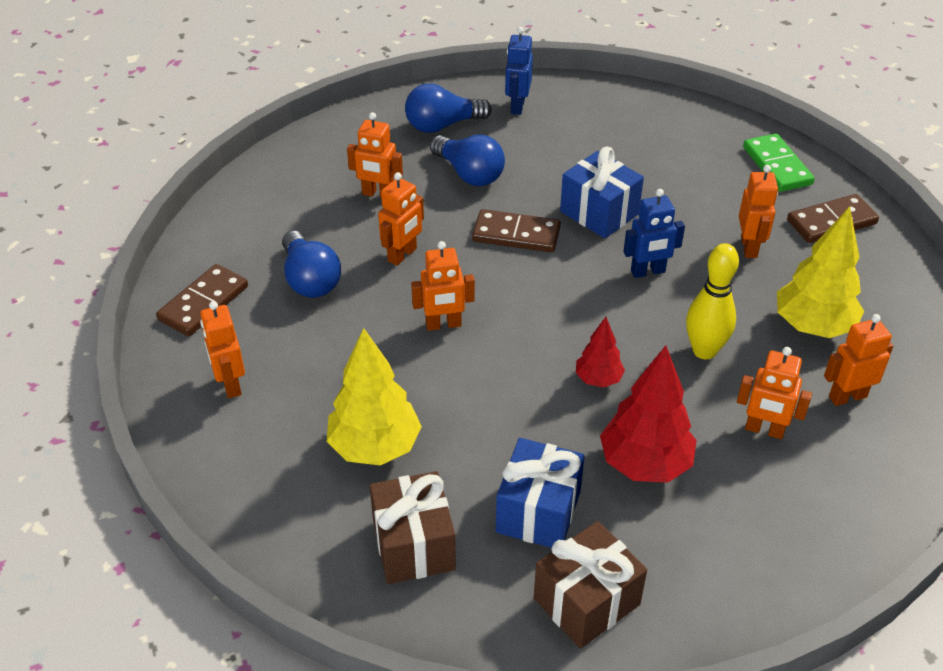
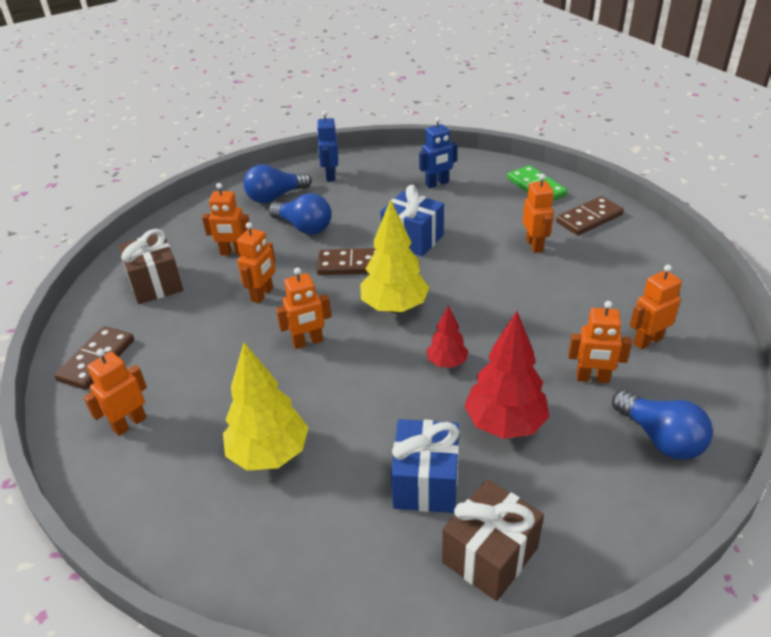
camera: 10 degrees left, 5 degrees down
(230, 384) = (129, 424): orange robot -> orange robot turned 75 degrees clockwise
(310, 280) = (188, 326): blue light bulb -> blue light bulb (660, 438)
(413, 545) = (322, 535): brown gift -> brown gift (156, 284)
(648, 272) = (463, 275): blue robot -> blue robot (437, 184)
(704, 351) = (525, 326): yellow bowling pin -> none
(813, 326) = (602, 293): yellow tree -> yellow tree (394, 307)

